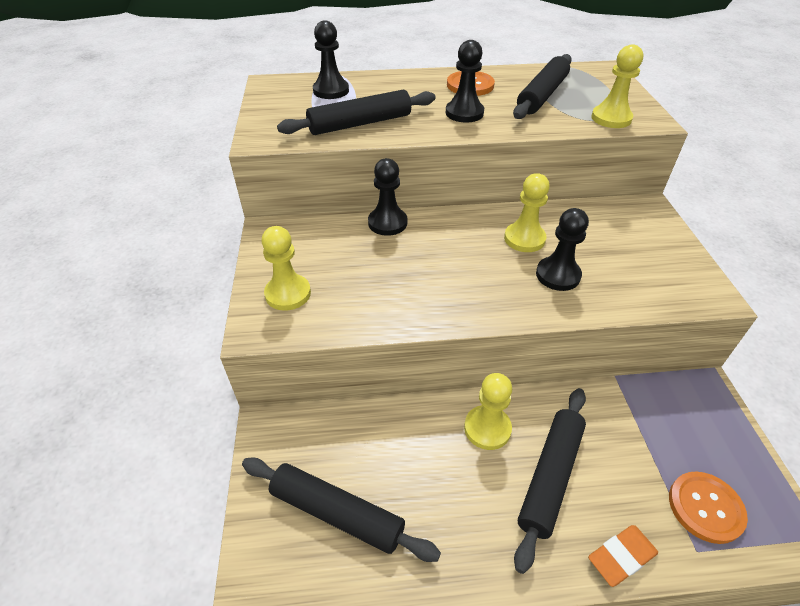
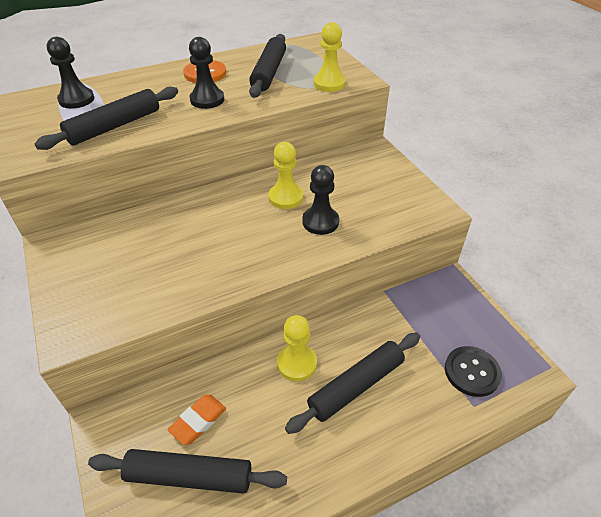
camera: 20 degrees left, 0 degrees up
(288, 294) = (89, 297): yellow pawn -> none
(387, 223) = (164, 210): black pawn -> none
(550, 477) = (356, 386): black rolling pin -> black rolling pin turned 45 degrees clockwise
(621, 557) = (423, 429): orange eraser -> orange eraser (198, 421)
(705, 507) = (472, 372): orange button -> black button

